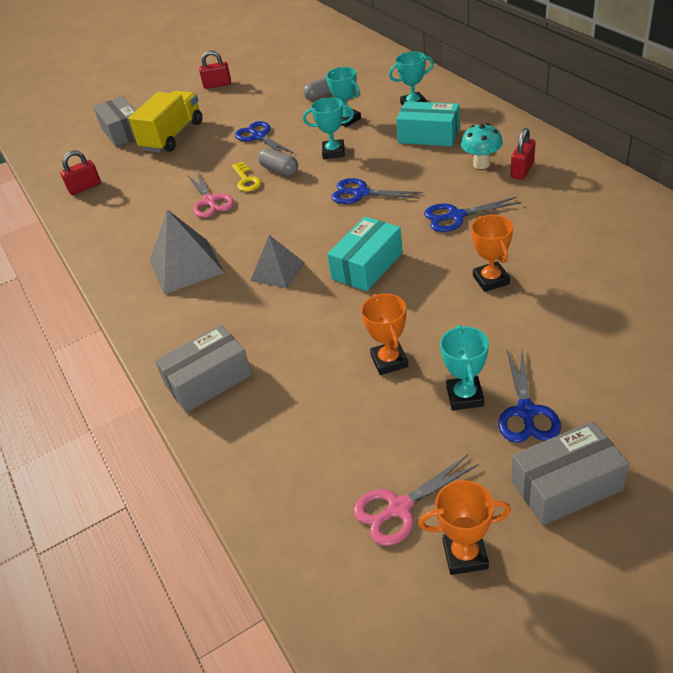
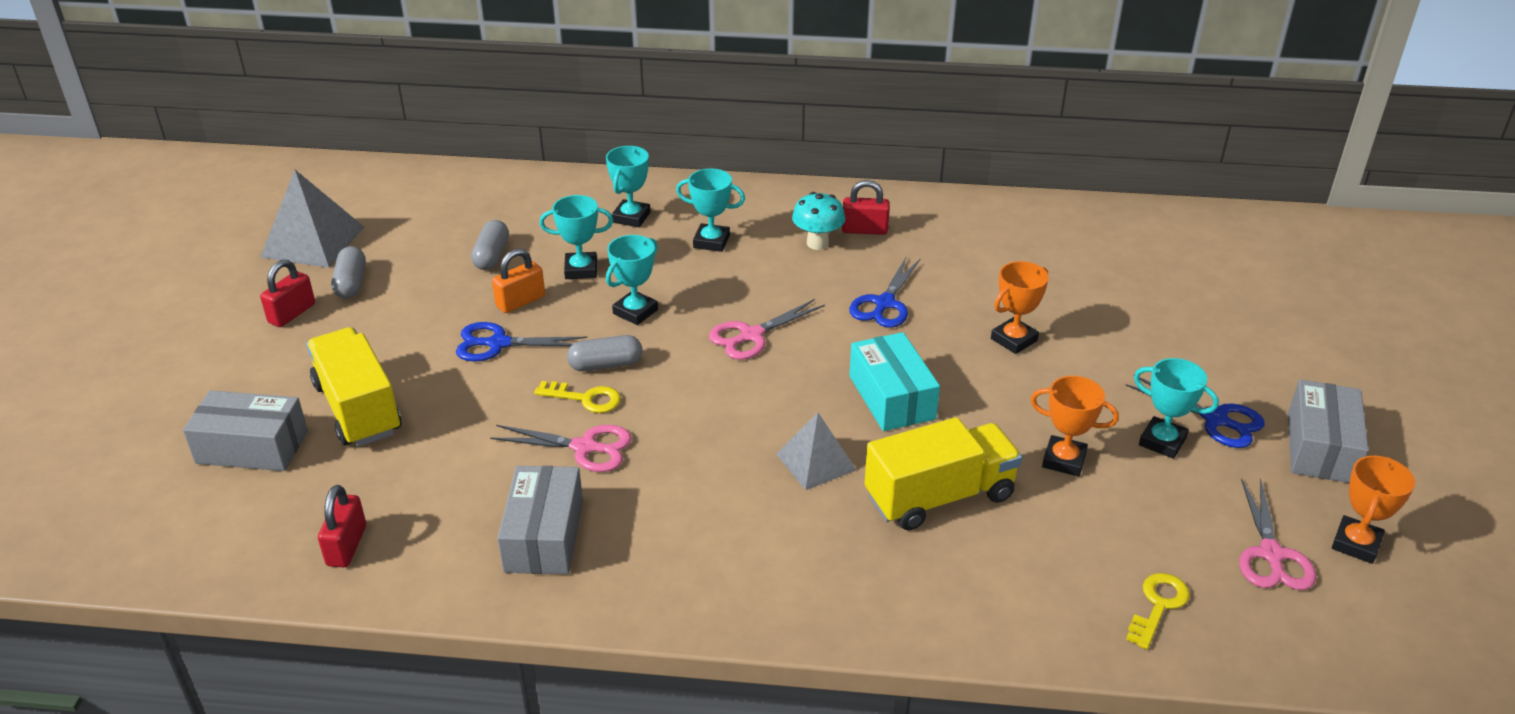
camera: 60 degrees left, 5 degrees down
(186, 266) = (702, 528): grey pyramid -> grey pyramid (312, 242)
(208, 380) = (953, 603): grey box -> grey box (544, 536)
(255, 82) = (351, 283): none -> grey capsule
(287, 470) = (1158, 605): none -> yellow key
(296, 329) = (939, 497): none -> yellow truck
(298, 122) = (520, 301): none -> orange padlock
(361, 193) = (751, 335): blue scissors -> pink scissors
(428, 135) = (711, 241): turquoise box -> turquoise trophy
(491, 280) = (1014, 340): orange trophy -> orange trophy turned 60 degrees counterclockwise
(522, 170) = (864, 230): red padlock -> red padlock turned 60 degrees counterclockwise

